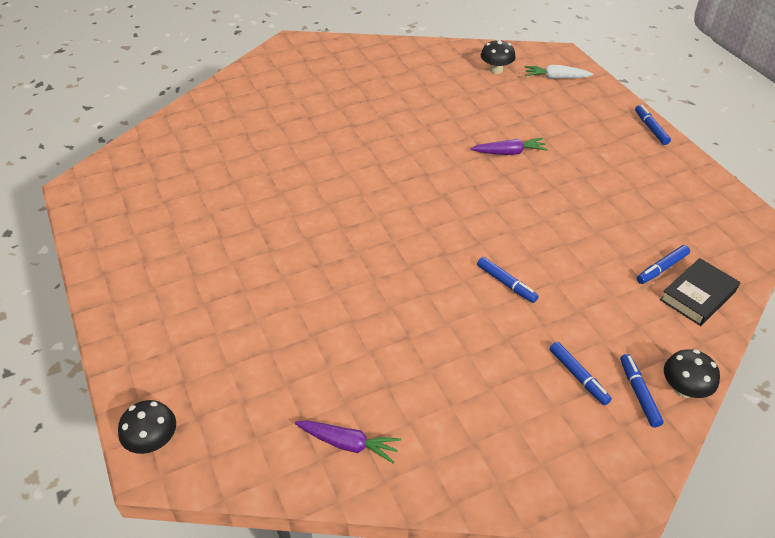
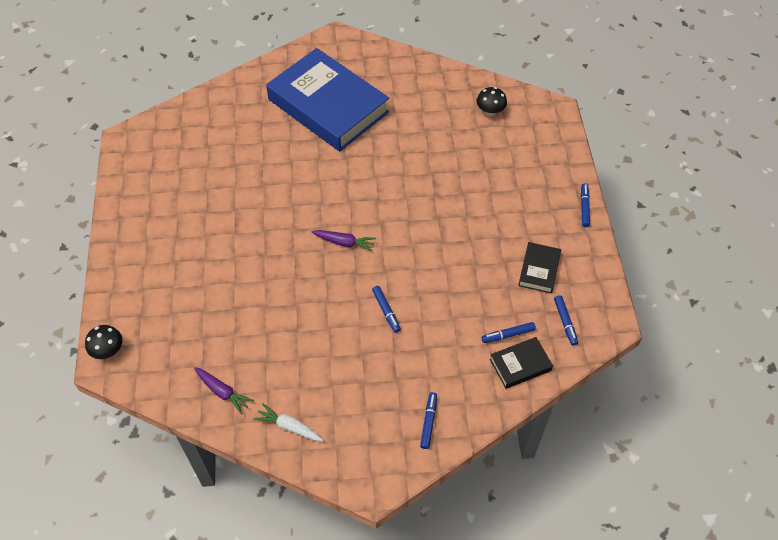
camera: 20 degrees right, 10 degrees up
(317, 102) = (328, 105): none -> blue book
(509, 152) = (453, 198): purple carrot -> purple carrot (344, 242)
(555, 78) = (536, 133): white carrot -> white carrot (289, 427)
(578, 376) = (395, 396): blue marker -> blue marker (565, 322)
(647, 196) = (539, 270): none -> black book
(683, 389) = (462, 429): black mushroom -> none

